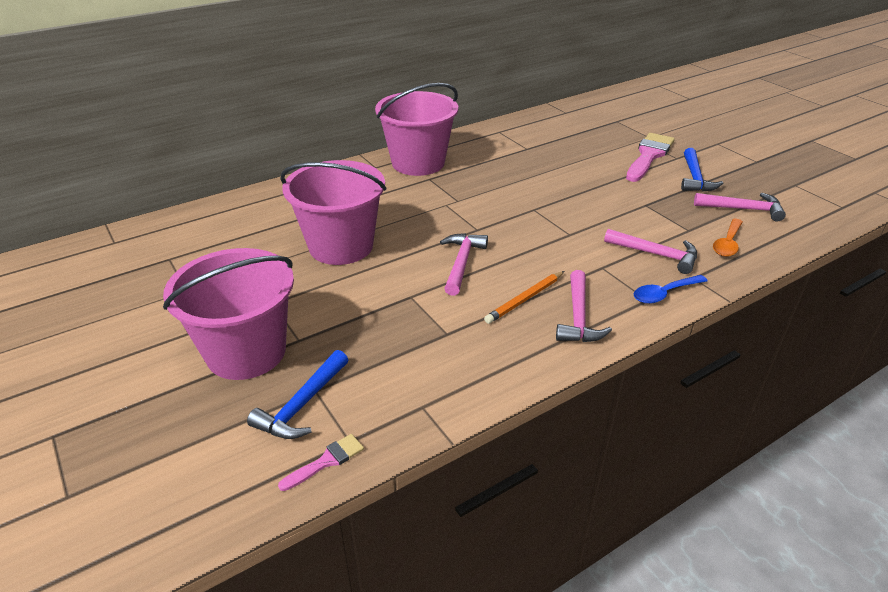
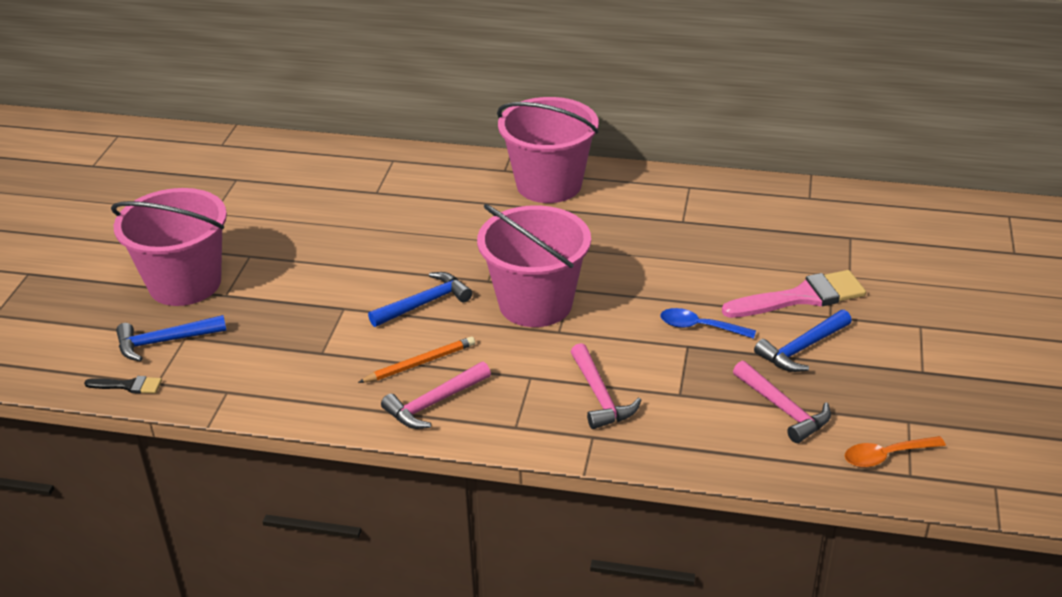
camera: 45 degrees right, 0 degrees up
(326, 461) = (128, 386): pink brush -> black brush
(341, 246) = (360, 235): pink bucket -> pink bucket (535, 304)
(461, 263) = (425, 303): pink hammer -> blue hammer
(525, 299) = (420, 363): orange pencil -> orange pencil turned 150 degrees clockwise
(664, 294) = (538, 431): blue spoon -> blue spoon (700, 327)
(727, 243) = (691, 429): orange spoon -> orange spoon (886, 456)

